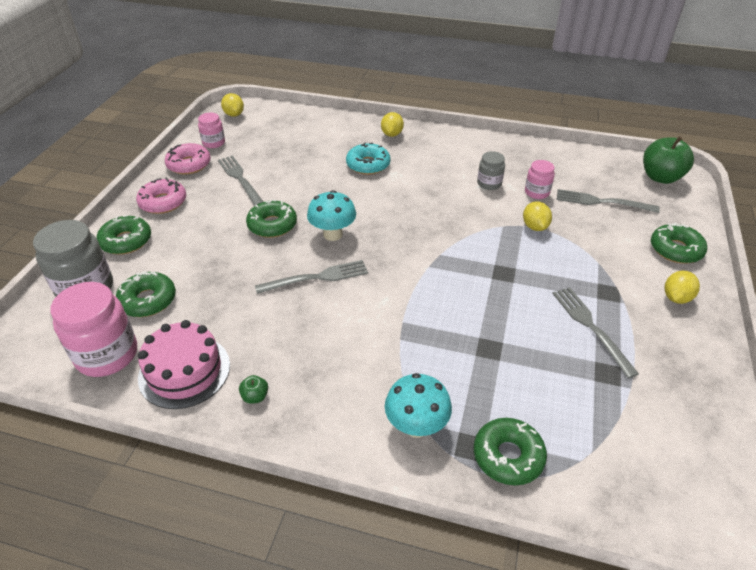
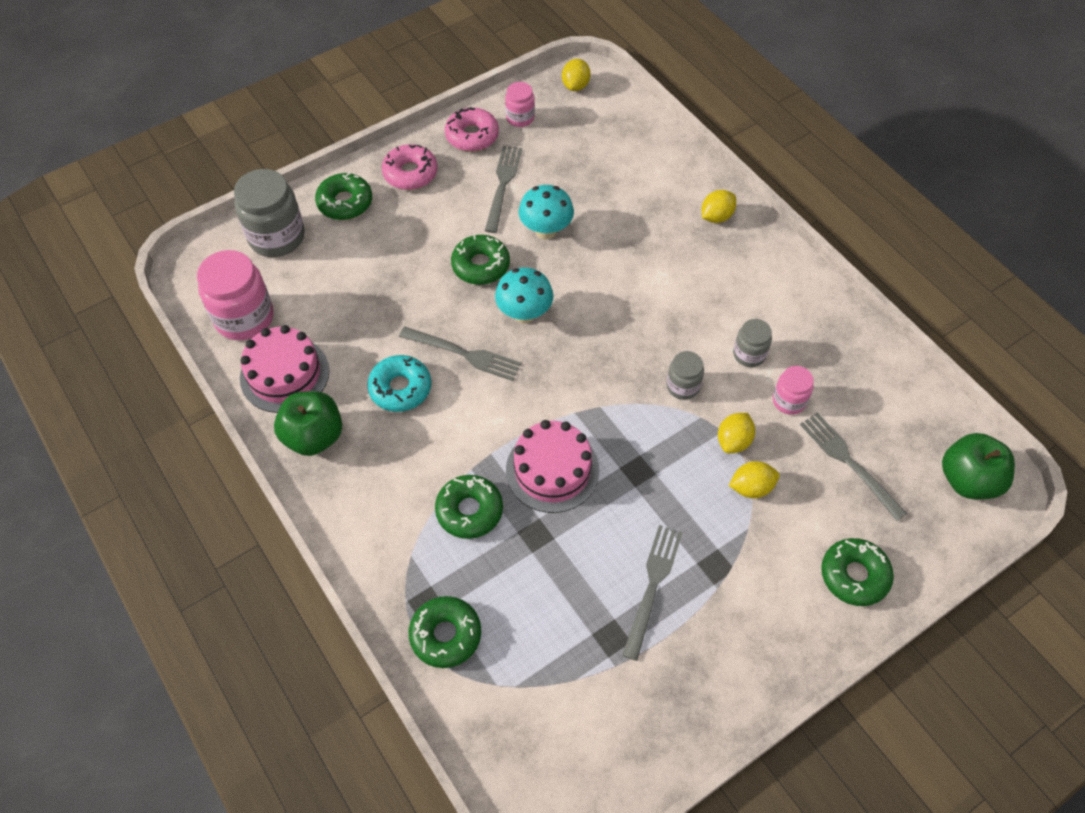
camera: 40 degrees right, 15 degrees up
(148, 300) = (312, 283): green donut -> green donut (469, 511)
(255, 397) = (314, 436): green apple -> green apple, size x2.32
(368, 165) = (646, 245): turquoise donut -> turquoise donut (400, 388)
(416, 426) = (404, 555): turquoise mushroom -> turquoise mushroom (546, 231)
(453, 305) = (552, 470): none -> pink cake
(474, 217) = (682, 386): none -> grey jar
(676, 298) = (778, 623): yellow lemon -> yellow lemon (751, 487)

